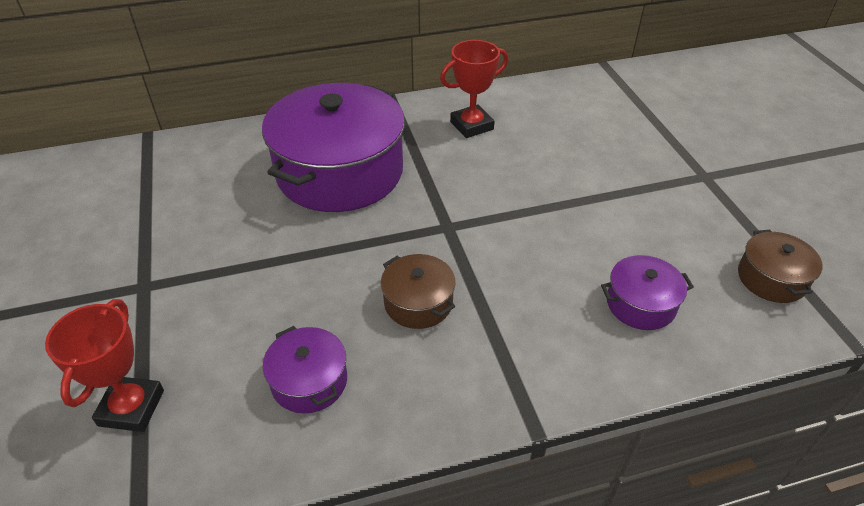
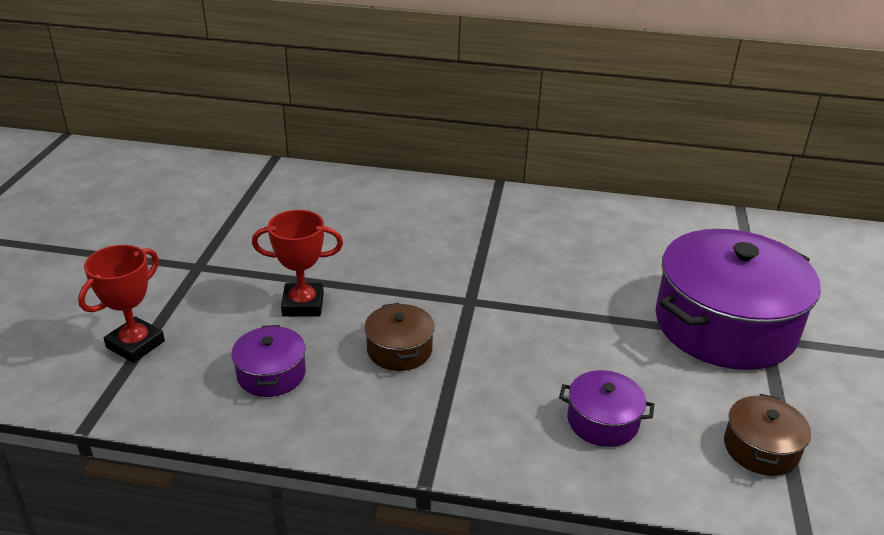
camera: 25 degrees right, 10 degrees down
(340, 172) = (408, 230): purple pot -> purple pot (725, 325)
(471, 125) = (557, 226): red trophy -> red trophy (303, 304)

